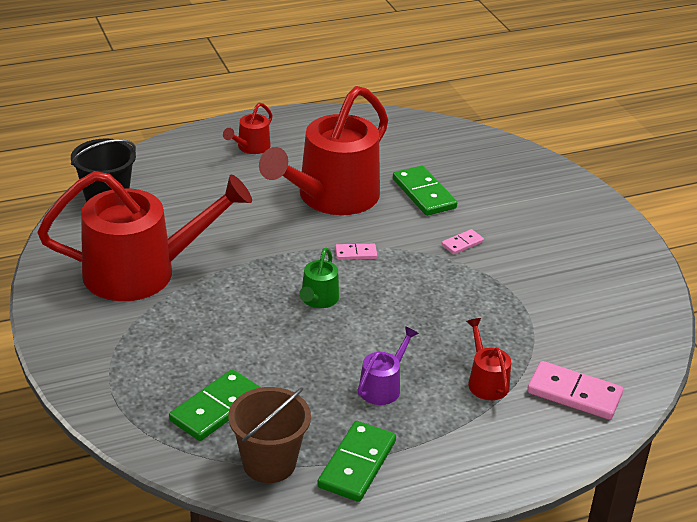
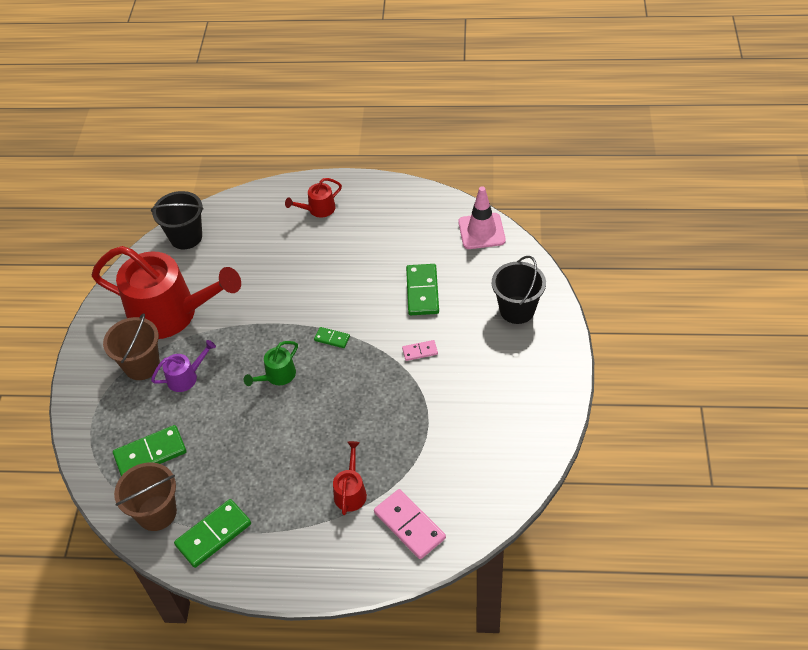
camera: 30 degrees right, 15 degrees up
(140, 328) = (142, 365): none -> brown bucket
(331, 197) = (348, 276): red watering can -> none
(356, 253) = (332, 338): pink domino -> green domino
(383, 386) = (273, 472): purple watering can -> purple watering can (186, 377)
(446, 134) = (481, 231): none -> pink traffic cone
(535, 189) = (517, 310): none -> black bucket

